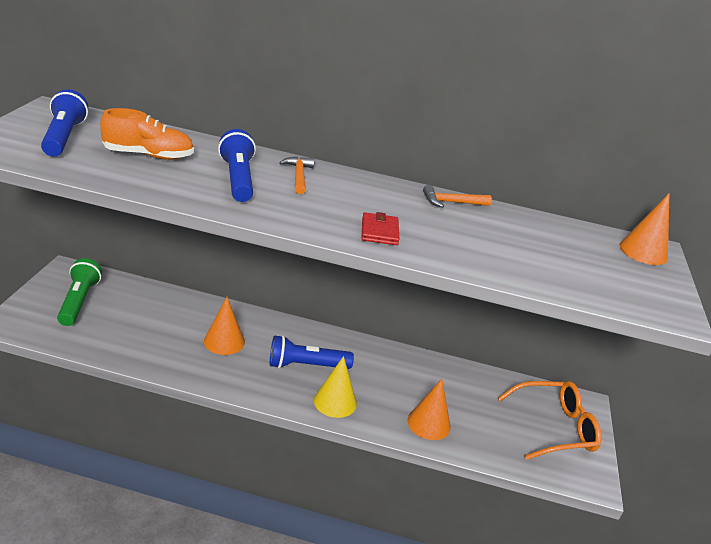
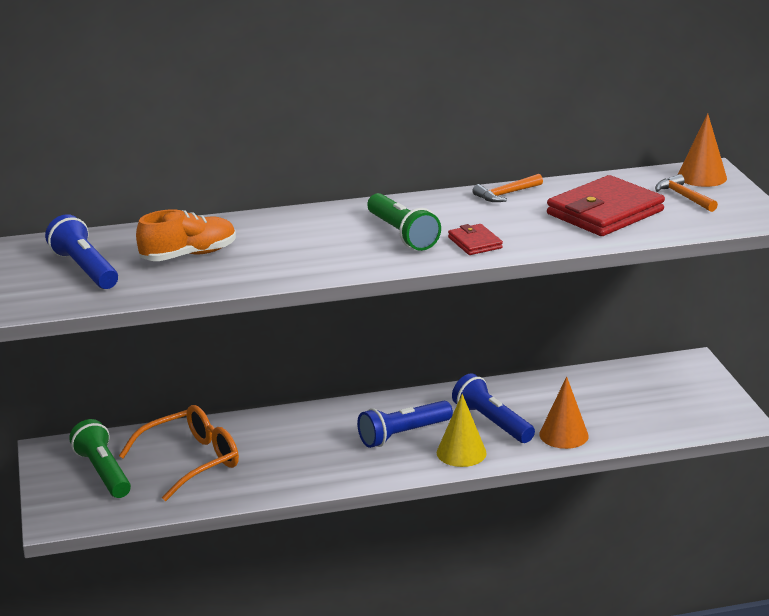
camera: 20 degrees left, 5 degrees down
(224, 341) = (299, 447): orange cone -> none
(238, 179) = (299, 245): blue flashlight -> blue flashlight (492, 422)
(299, 176) = (347, 221): orange hammer -> orange hammer (684, 197)
(328, 202) = (402, 234): none -> green flashlight
(523, 249) = (605, 212): none -> red wallet
(554, 428) = (679, 393): orange glasses -> orange glasses (191, 461)

